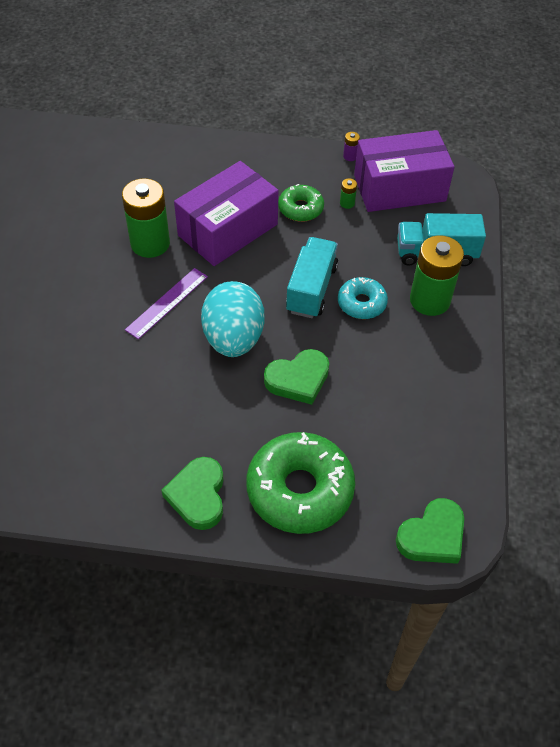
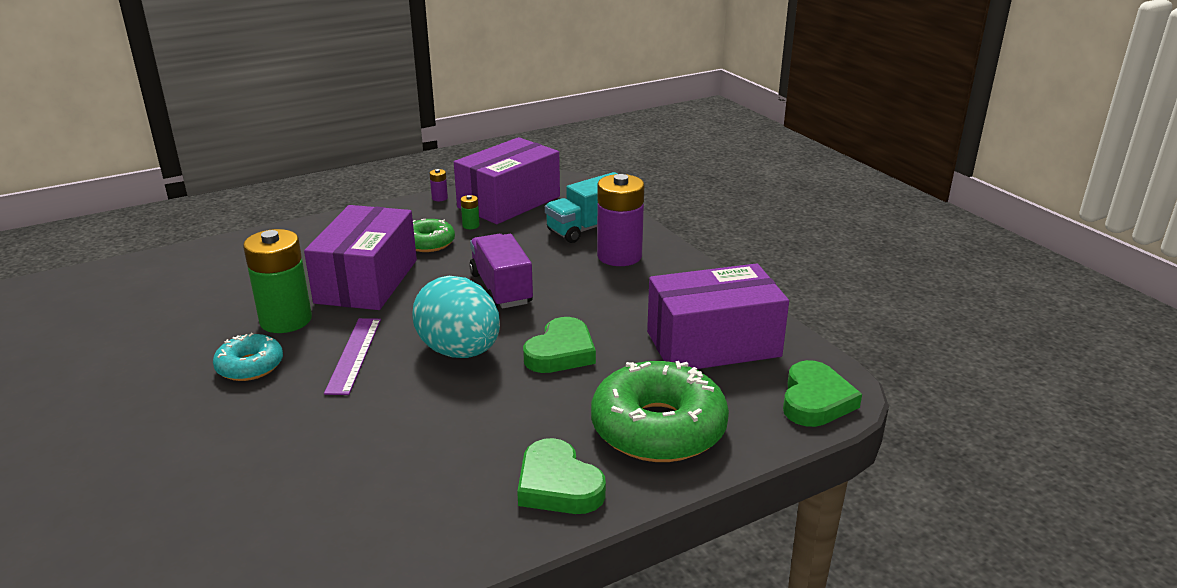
camera: 35 degrees left, 25 degrees down
(311, 289) = (501, 289): turquoise truck -> purple truck
(361, 303) = (560, 280): turquoise donut -> turquoise donut (250, 366)
(412, 436) = (713, 344): none -> purple box
(430, 300) = (619, 256): green battery -> purple battery

